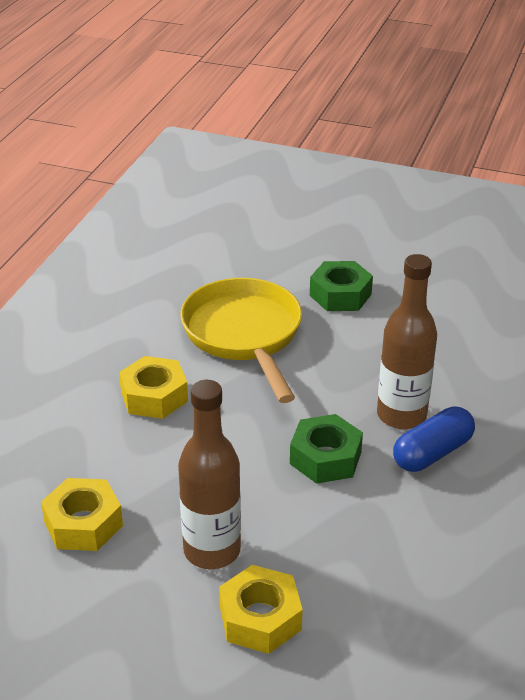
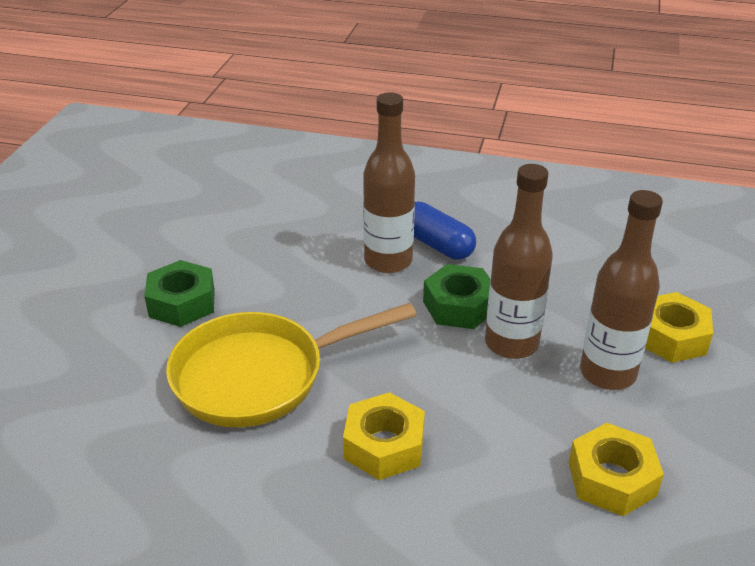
camera: 95 degrees left, 0 degrees up
(265, 487) = (511, 343): none -> brown bottle

